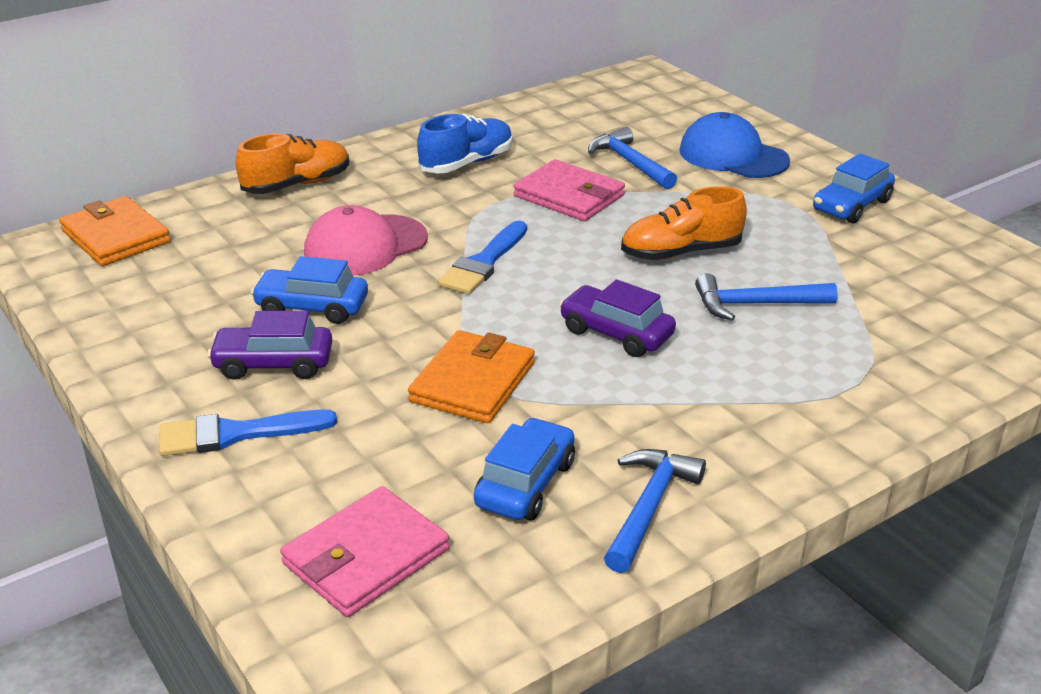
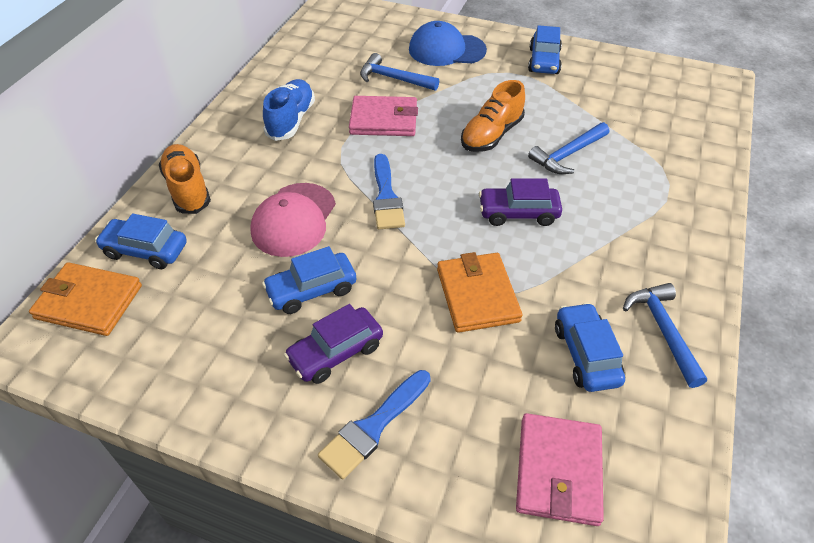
camera: 35 degrees left, 15 degrees up
(204, 218) = (146, 250): none -> blue car
(297, 185) = (188, 189): orange shoe -> orange shoe turned 45 degrees counterclockwise

